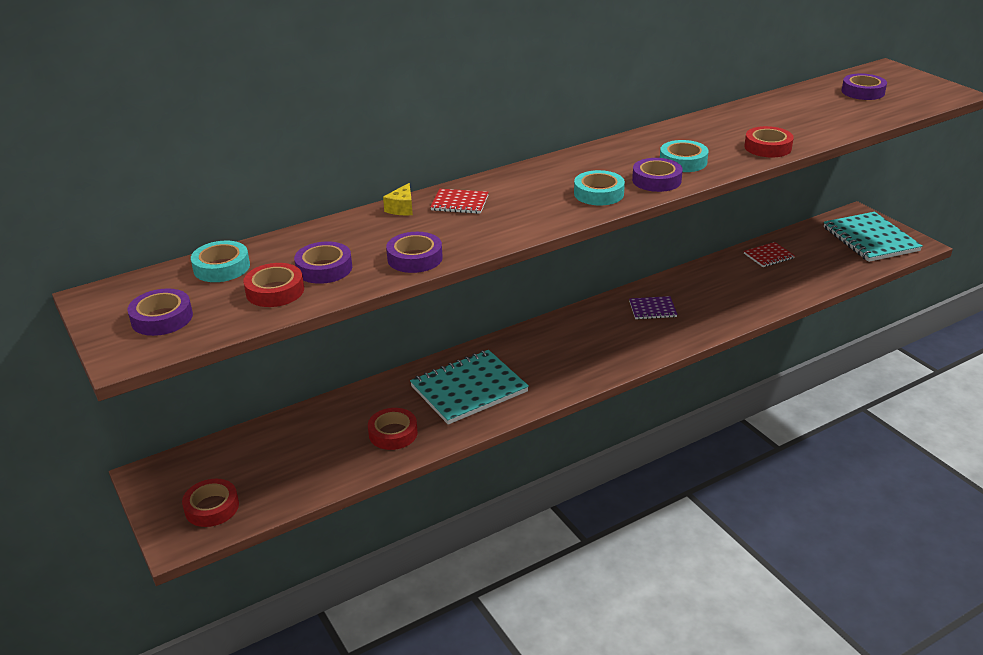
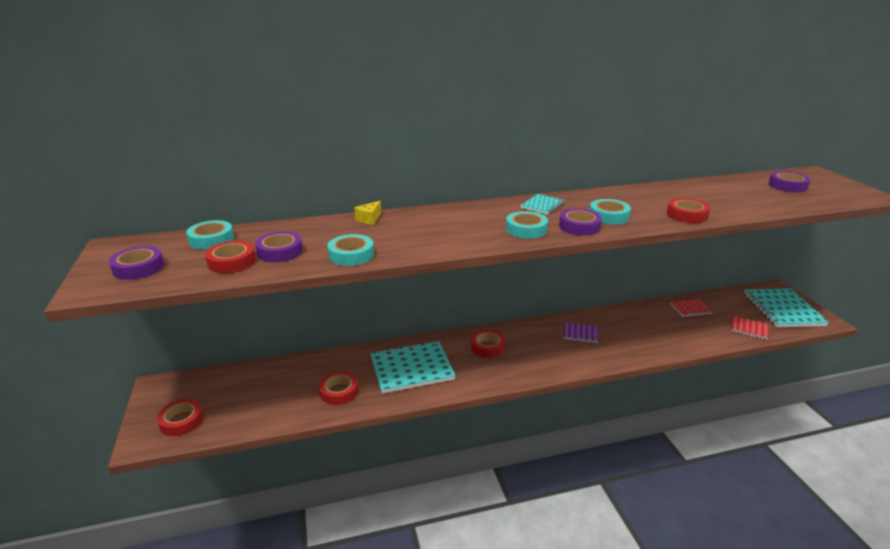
camera: 15 degrees right, 5 degrees down
(415, 258) = (351, 255): purple tape -> turquoise tape
(460, 203) = (414, 221): red notebook -> red notebook (749, 329)
(549, 346) = (487, 347): none -> red tape
(600, 158) = (542, 205): none -> turquoise notebook

